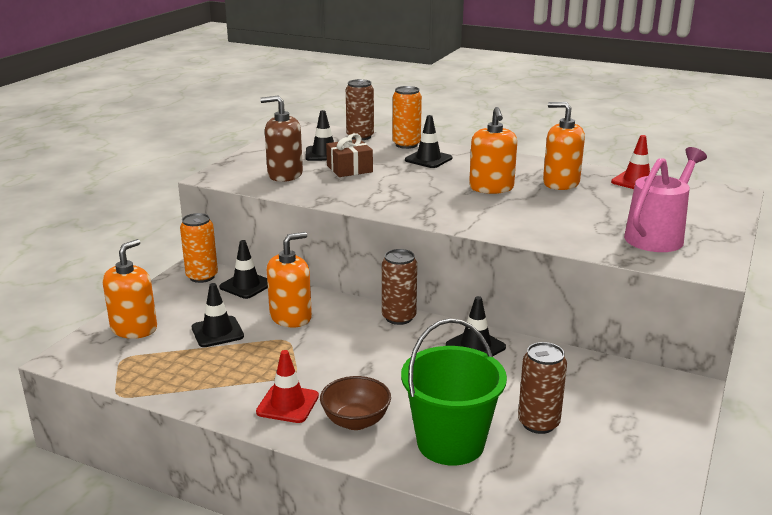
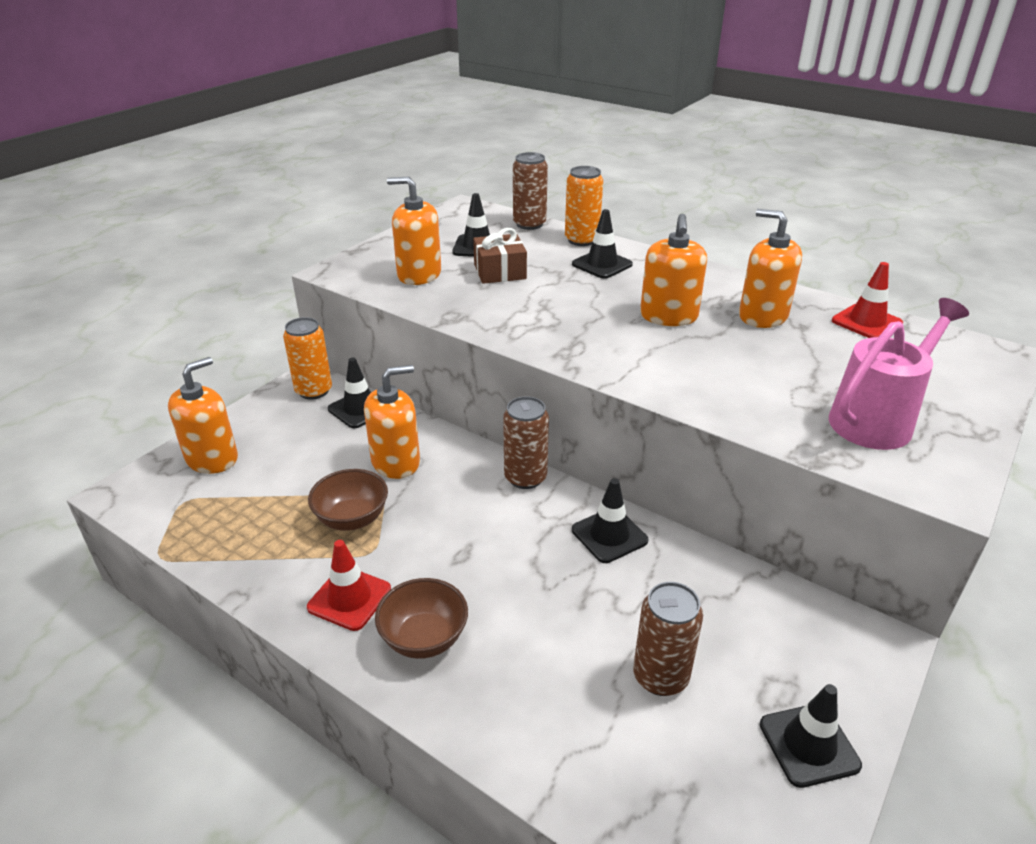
camera: 10 degrees right, 10 degrees up
(217, 332) = (304, 475): black traffic cone -> black traffic cone (809, 745)
(269, 356) = (352, 519): none -> brown bowl
(285, 175) = (419, 274): brown soap dispenser -> orange soap dispenser
(450, 443) = (534, 693): green bucket -> none

